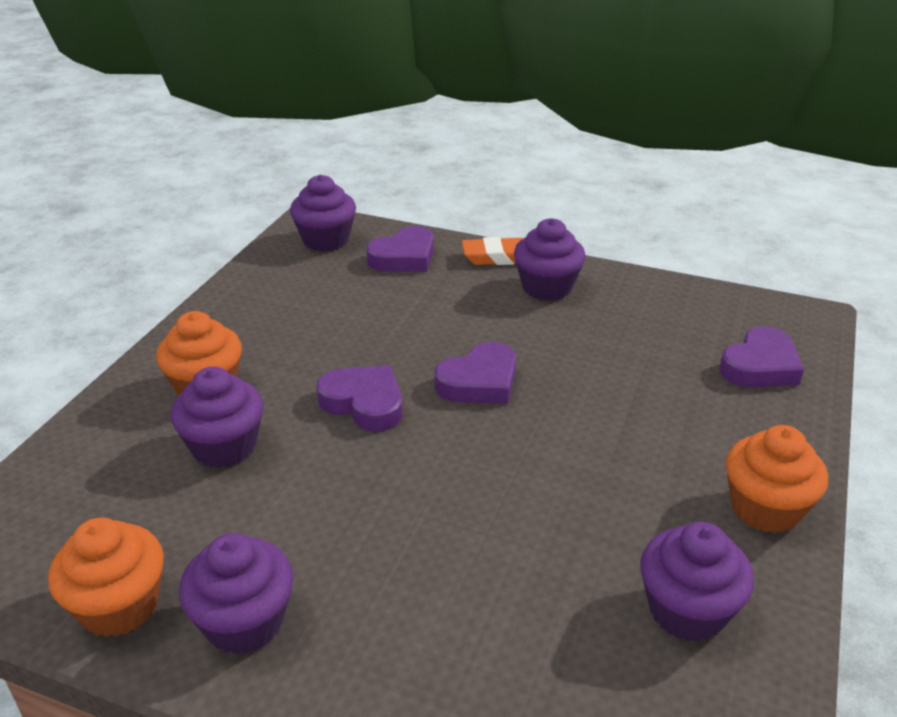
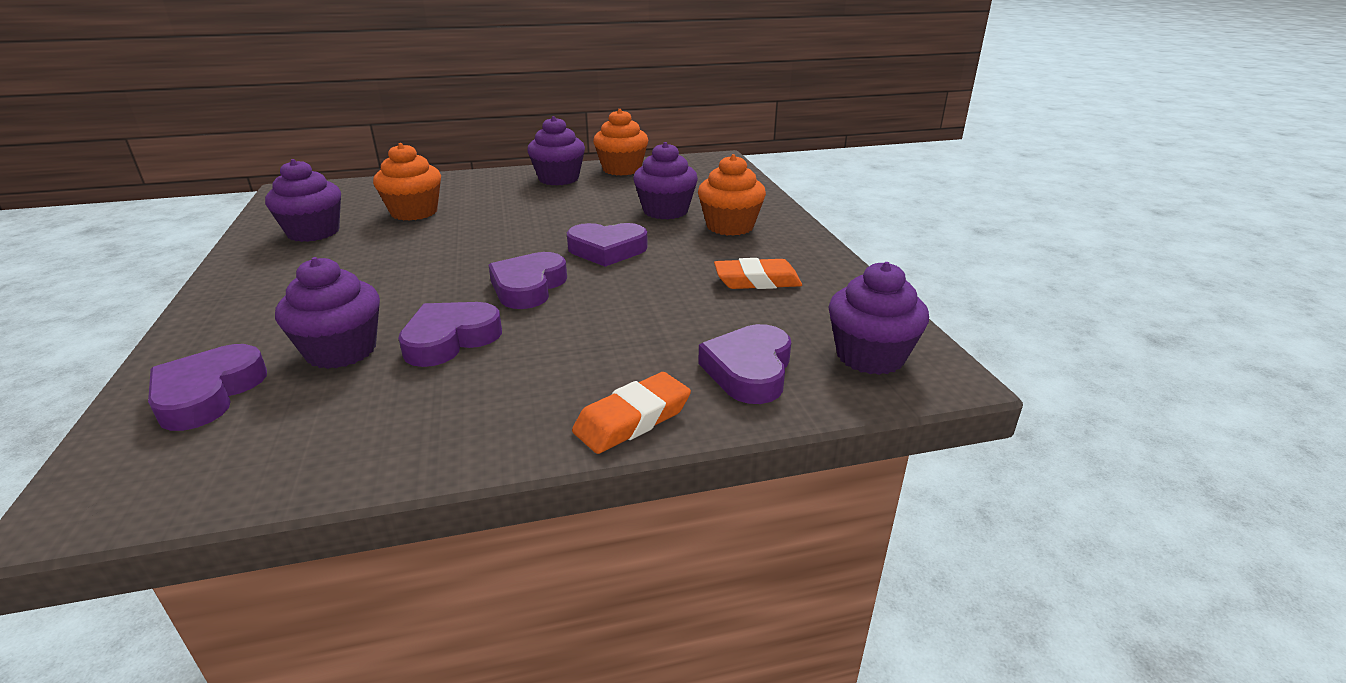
camera: 145 degrees right, 5 degrees down
(295, 313) = (757, 281): none -> orange eraser
(547, 287) = (528, 399): purple cupcake -> purple cupcake (341, 350)
(575, 349) = (450, 339): none -> purple heart
(765, 508) = (243, 284): orange cupcake -> orange cupcake (414, 212)

